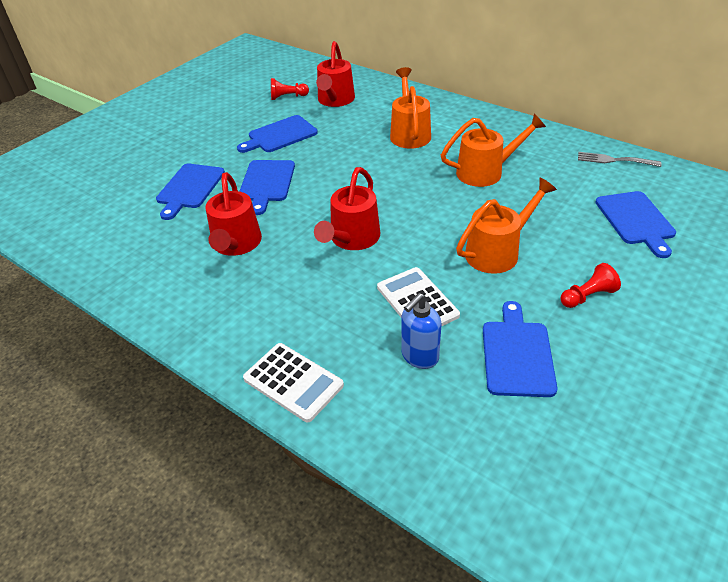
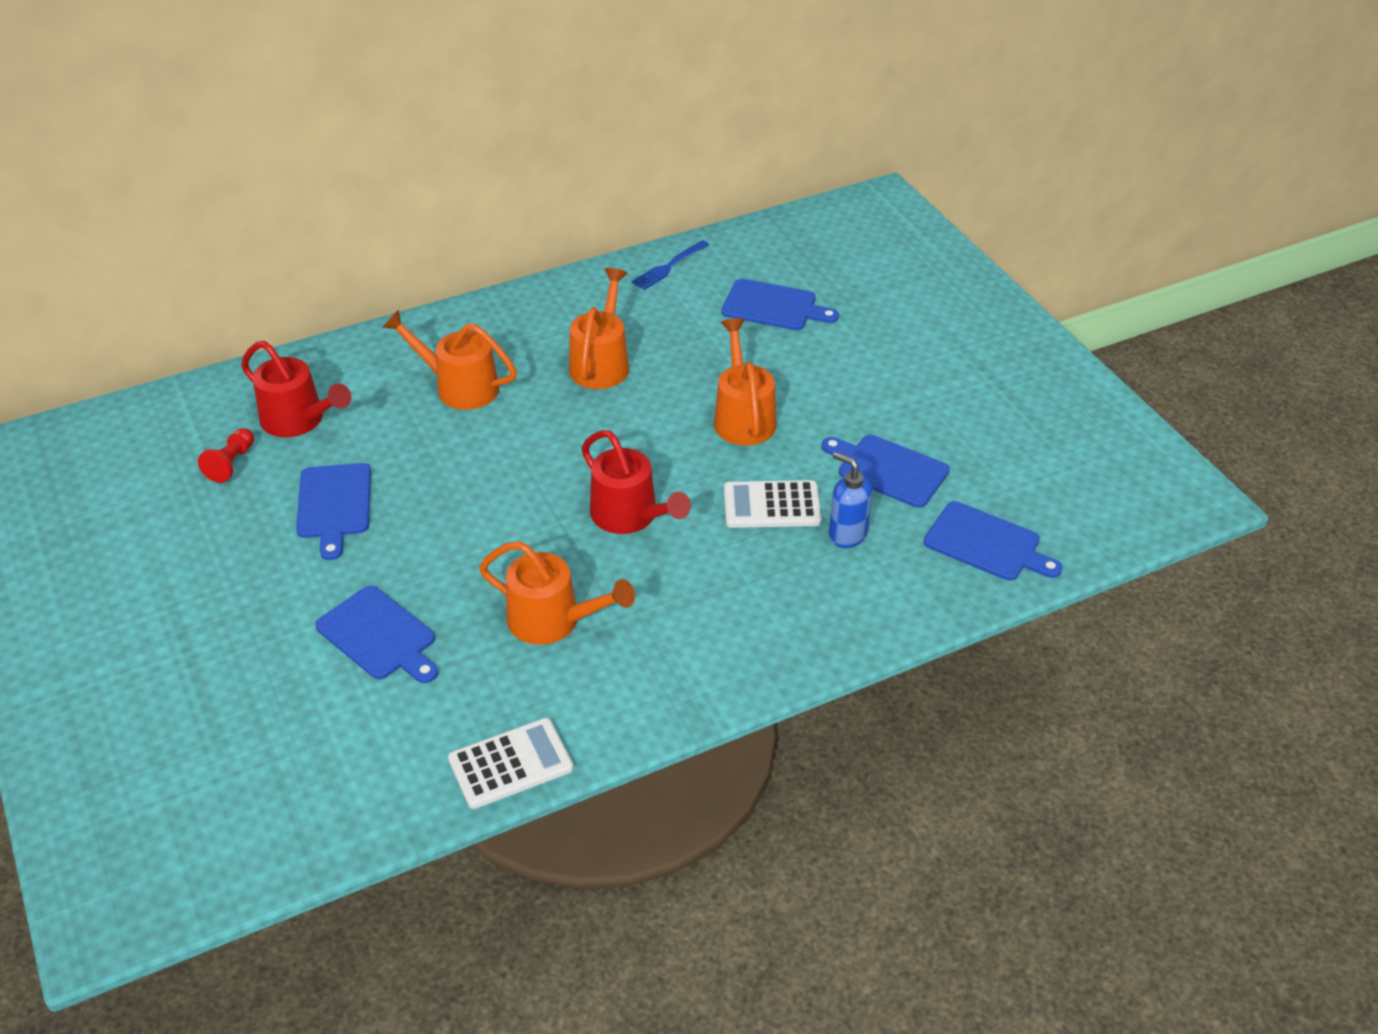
camera: 65 degrees left, 0 degrees up
(236, 245) = (554, 621): red watering can -> orange watering can
(267, 183) = (443, 554): blue cutting board -> blue cutting board (987, 543)
(293, 382) = (819, 638): white calculator -> white calculator (510, 764)
(419, 356) = (847, 534): blue soap dispenser -> blue soap dispenser turned 150 degrees clockwise
(587, 296) = (849, 391): red pawn -> none
(615, 160) = (669, 266): grey fork -> blue fork

